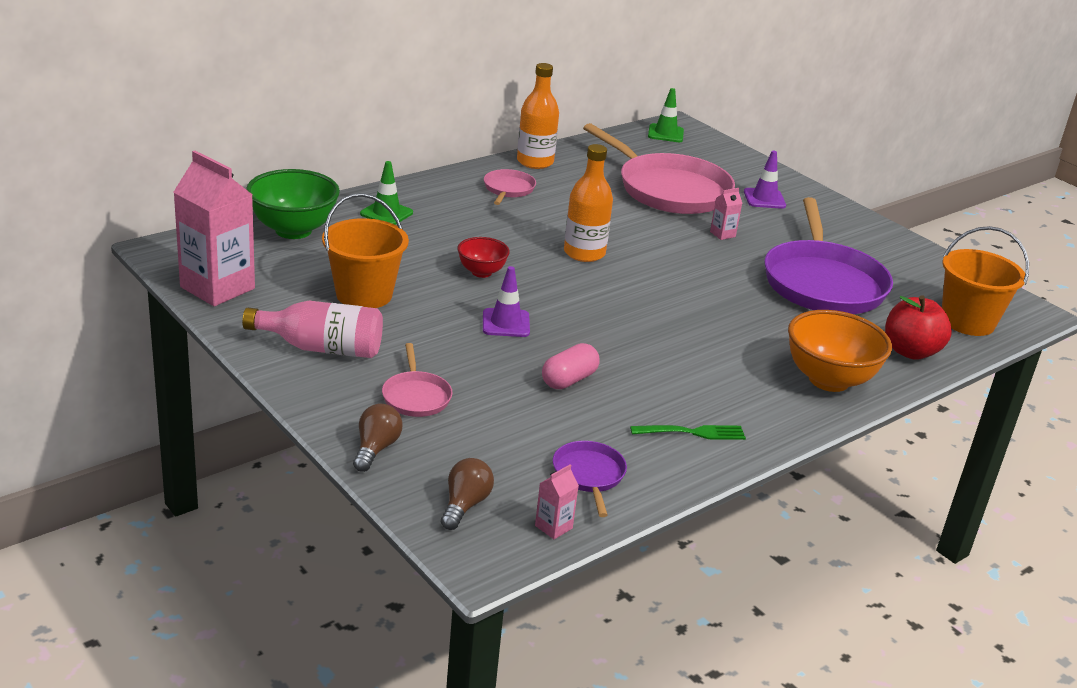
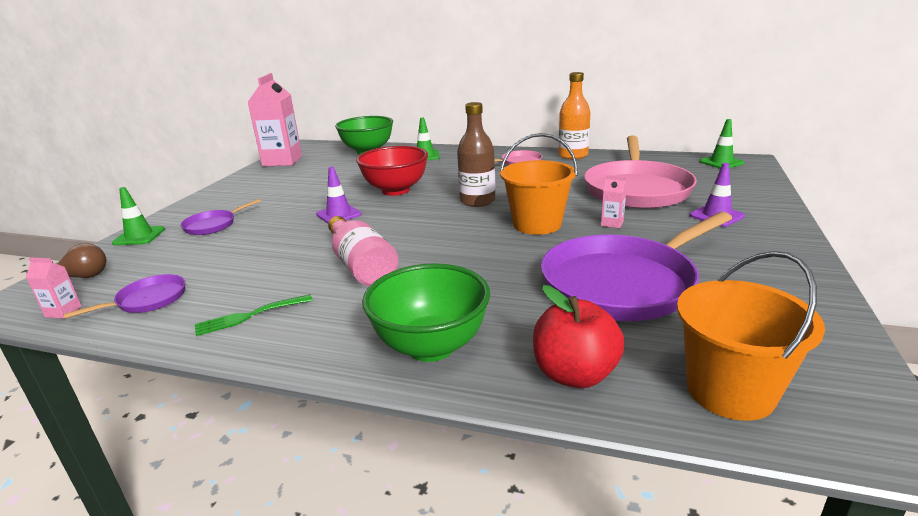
camera: 60 degrees right, 5 degrees down
(322, 348) = (246, 193): pink bottle -> pink bottle (361, 266)
(364, 294) = (320, 181): orange bucket -> orange bucket (537, 224)
(376, 449) = (139, 236): brown light bulb -> green traffic cone
(416, 396) = (213, 225): pink pan -> purple pan
(481, 272) = (396, 190): red bowl -> red bowl, size x1.79
(569, 380) = (285, 252): pink capsule -> none
(584, 253) = (477, 201): orange bottle -> brown bottle
(692, 433) = (251, 315): green fork -> green fork turned 105 degrees clockwise
(828, 380) = (431, 346): orange bowl -> green bowl

